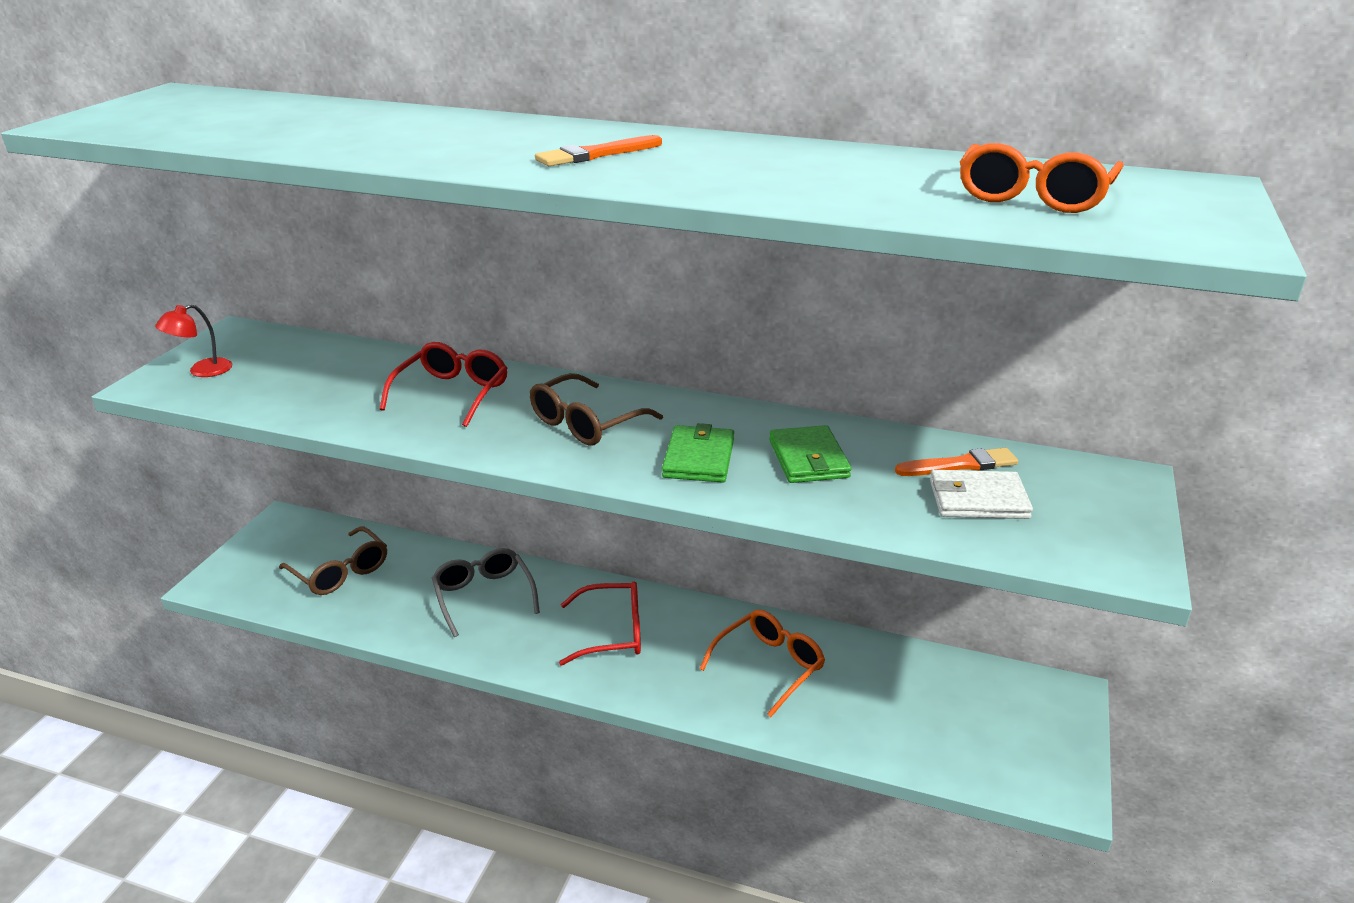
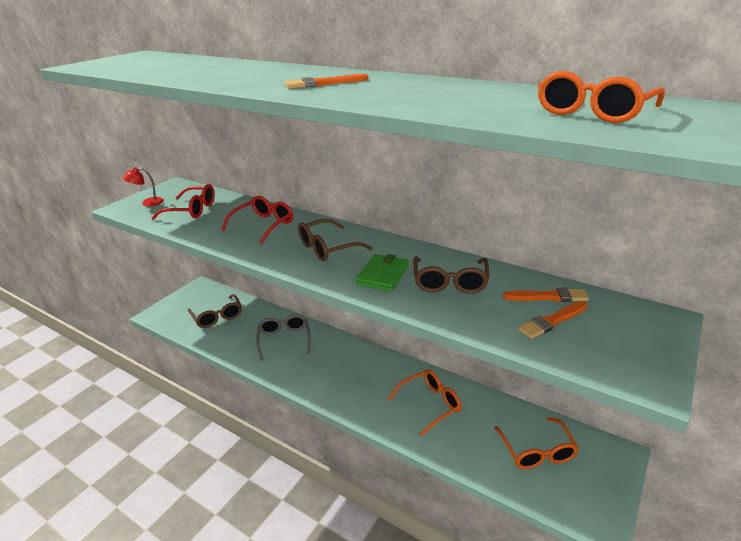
camera: 15 degrees right, 0 degrees up
(613, 632) = (346, 370): red glasses -> red glasses (192, 210)
(808, 459) = (450, 282): green wallet -> brown glasses
(952, 710) = (537, 451): none -> orange glasses
(978, 499) = (552, 321): white wallet -> orange brush

